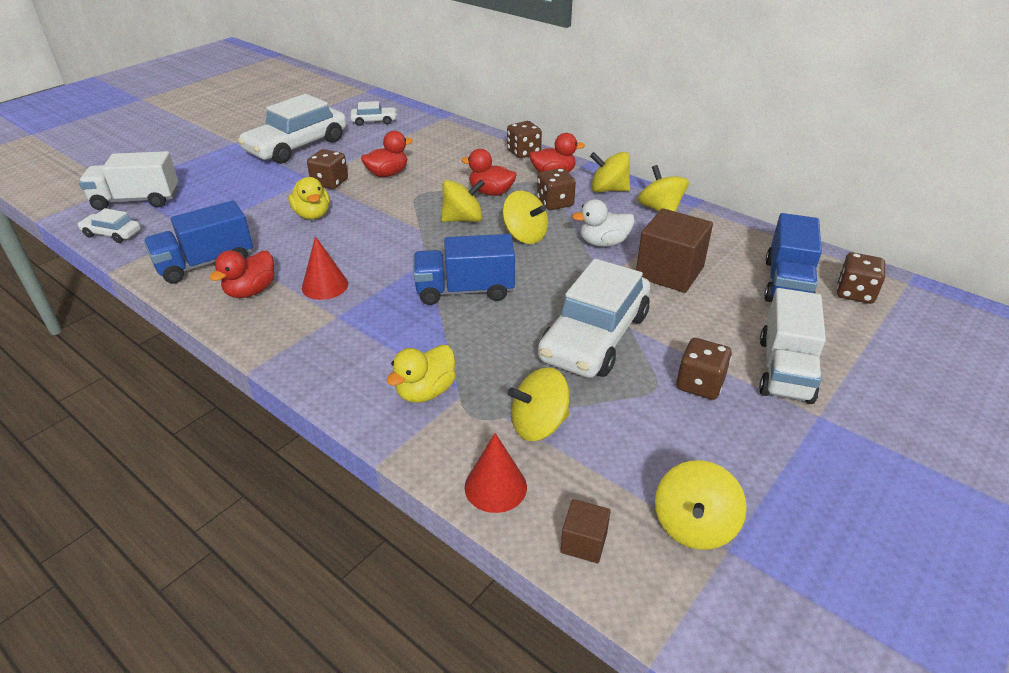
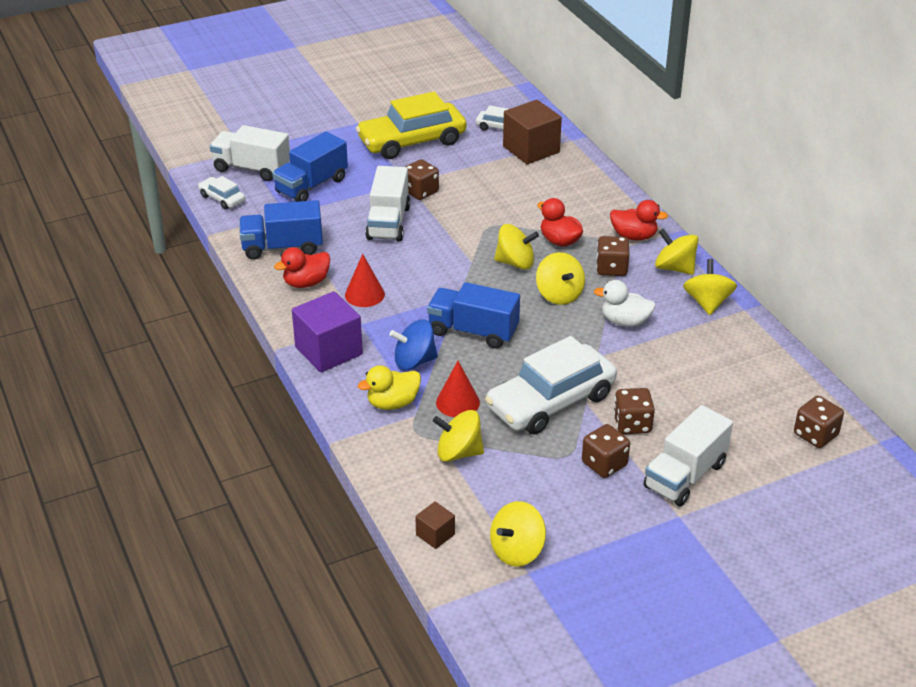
camera: 25 degrees right, 0 degrees up
(297, 146) = (412, 141): white car -> yellow car
(312, 215) = (388, 223): yellow duck -> white truck
(315, 355) = (328, 351): none -> purple cube
(387, 174) = (477, 195): red duck -> none
(421, 338) = (414, 361): none -> blue spinning top
(495, 487) = (400, 482): red cone -> red cone (457, 402)
(523, 152) = (623, 203): brown dice -> brown dice (632, 424)
(669, 272) = (661, 366): brown cube -> brown cube (531, 149)
(787, 283) = (760, 407): blue truck -> blue truck (311, 186)

